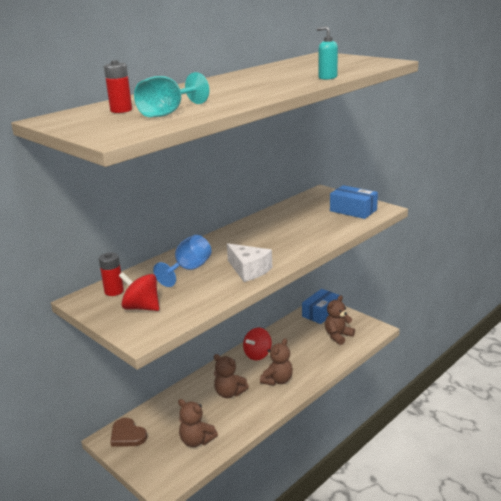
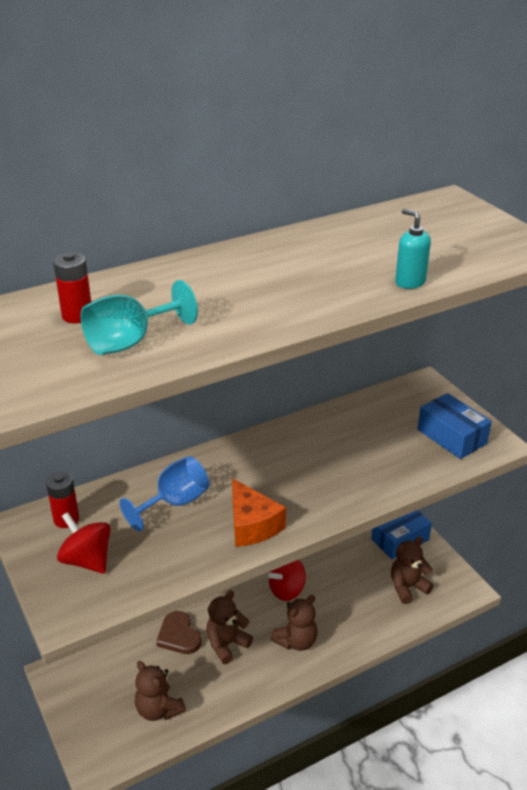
camera: 15 degrees right, 10 degrees up
(127, 435) = (79, 674): brown heart -> brown heart (179, 635)
(229, 393) = (226, 644): brown teddy bear -> brown teddy bear turned 90 degrees clockwise
(249, 270) = (252, 525): white cheese -> orange cheese

